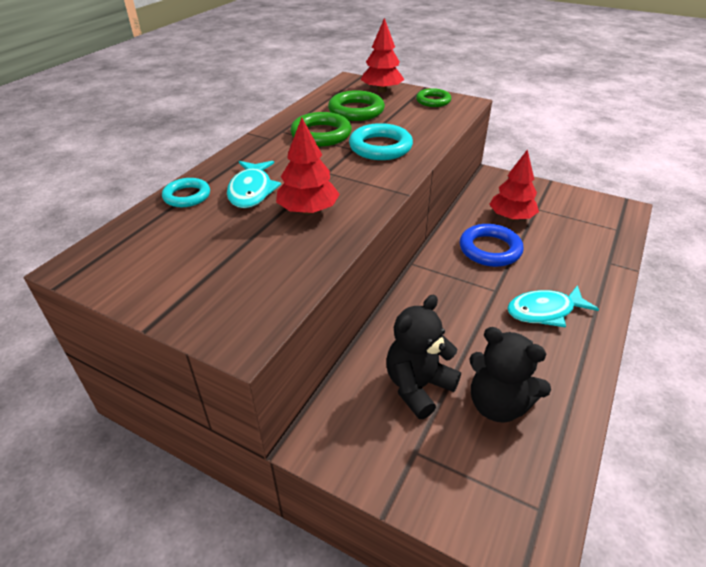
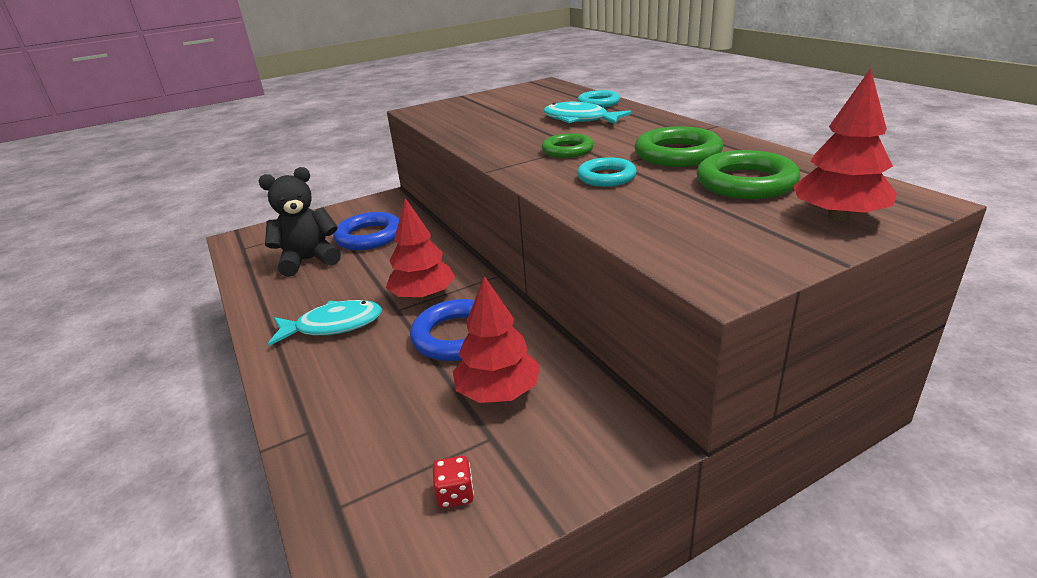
camera: 125 degrees right, 10 degrees down
(308, 210) = (519, 133): red tree -> red tree (423, 296)
(380, 147) = (606, 177): turquoise ring -> turquoise ring, size x0.64
(418, 386) = (369, 236): black teddy bear -> blue ring
(433, 101) = (751, 250): green ring -> green ring (567, 150)
(544, 311) = (333, 326): turquoise fish -> turquoise fish turned 60 degrees clockwise
(571, 205) = (455, 494): none -> red dice

